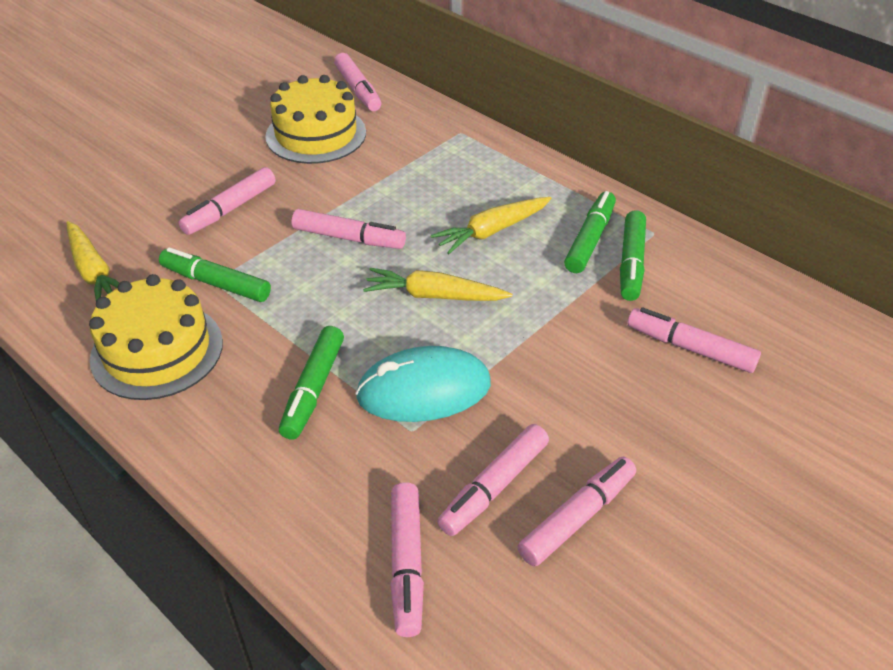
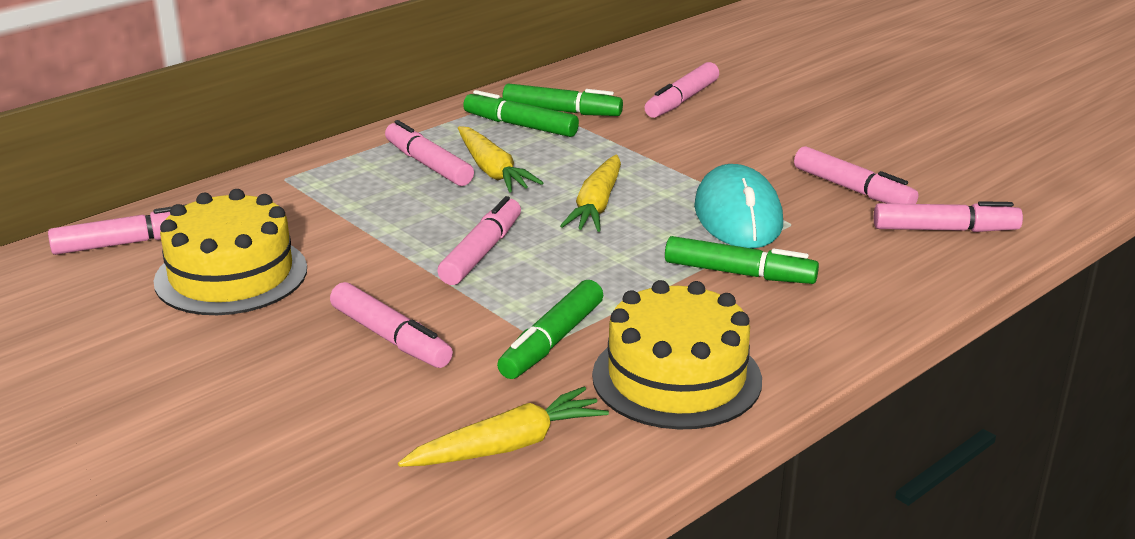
camera: 85 degrees left, 15 degrees down
(577, 517) = (877, 159): pink marker -> pink marker (428, 164)

